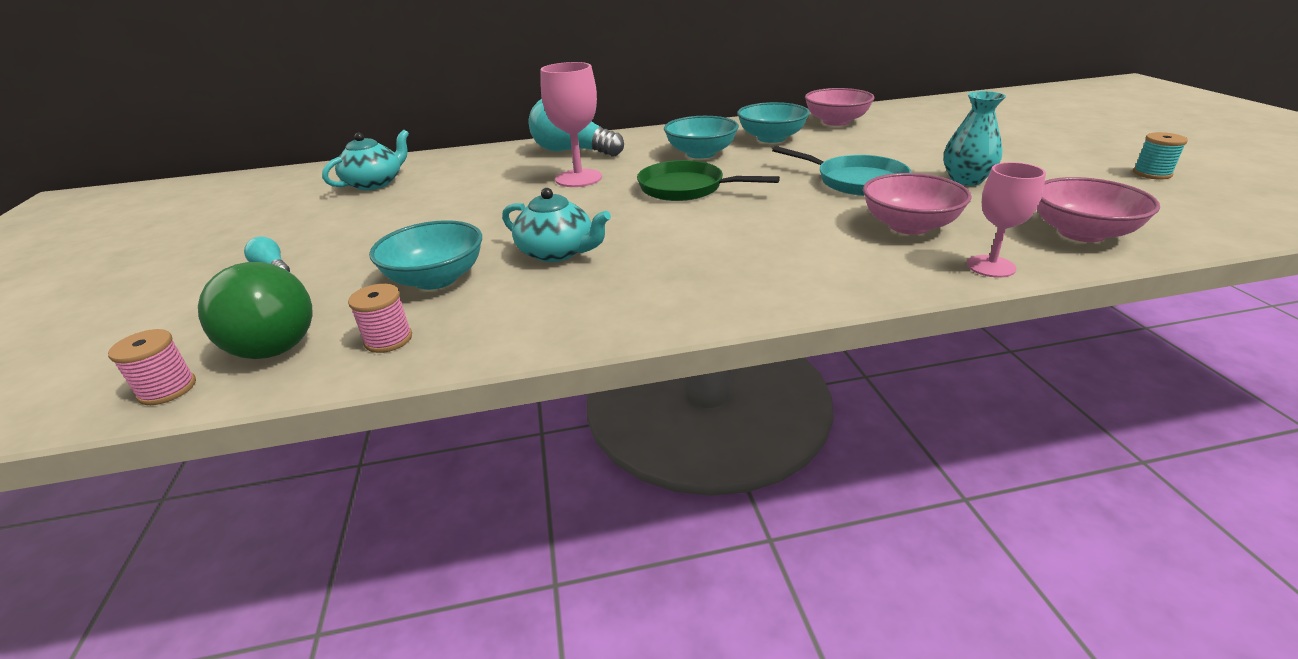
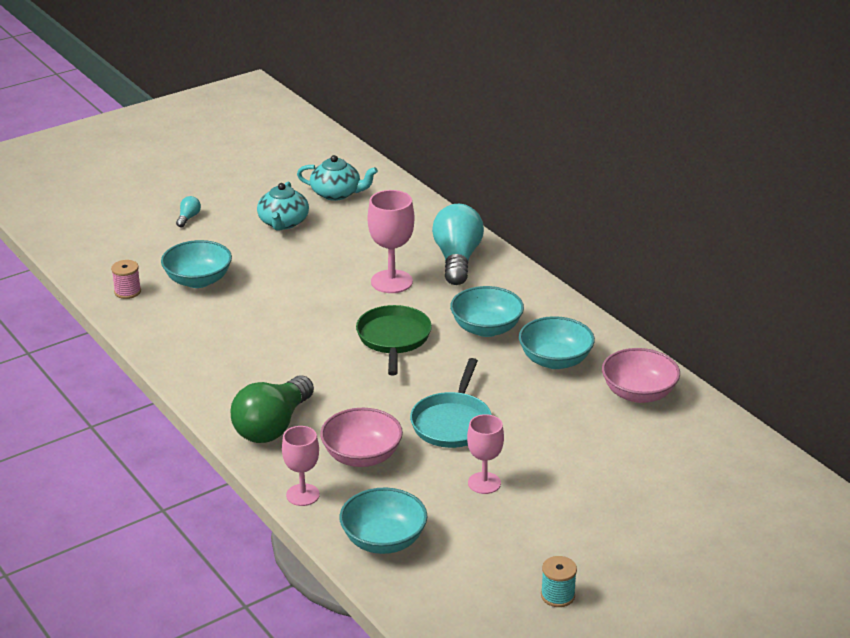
camera: 65 degrees right, 0 degrees up
(167, 389) = (66, 249): pink spool -> none
(270, 337) = (117, 255): green light bulb -> green light bulb (273, 426)
(557, 252) = (252, 313): turquoise teapot -> turquoise teapot (283, 223)
(966, 180) = (484, 483): turquoise vase -> pink goblet
(1081, 233) = (383, 540): pink bowl -> turquoise bowl

